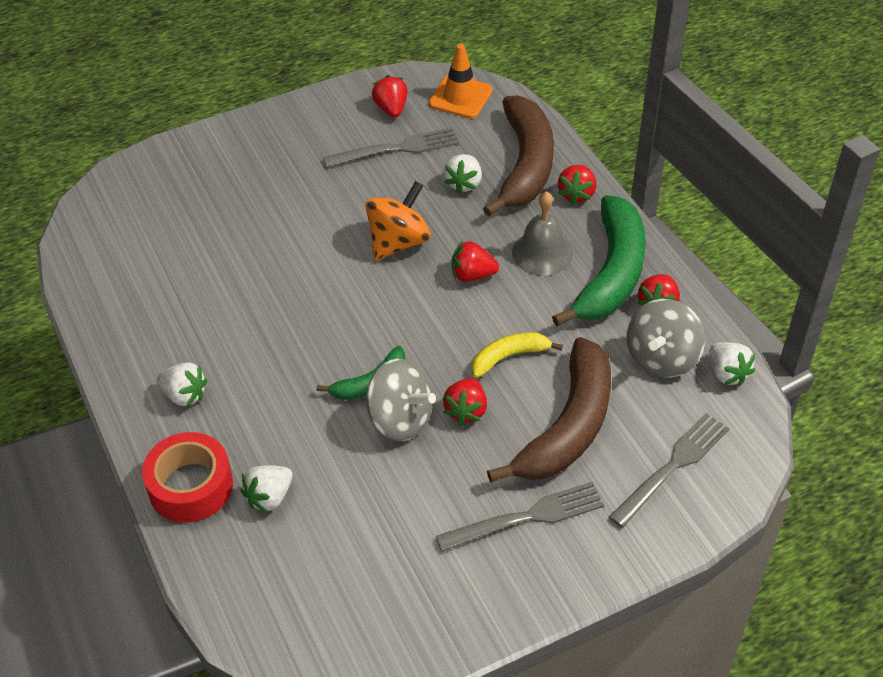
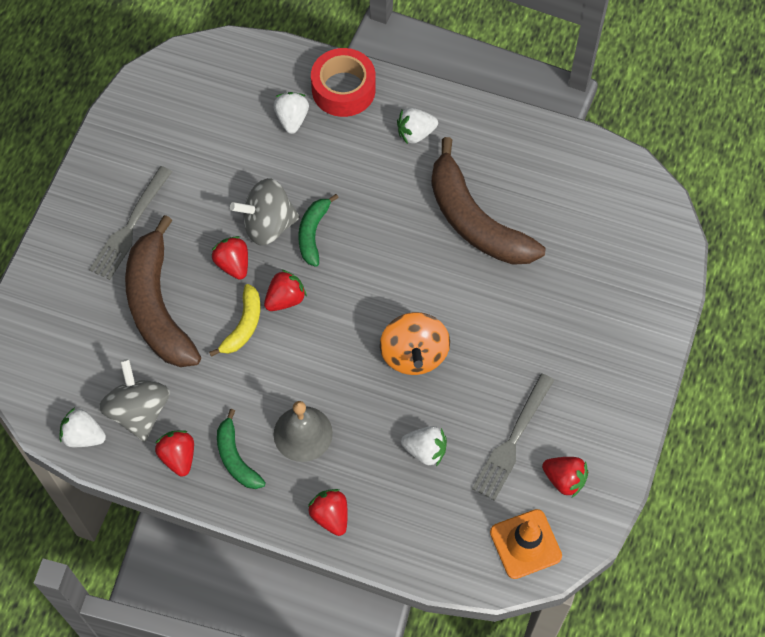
camera: 135 degrees right, 15 degrees up
(464, 183) = (425, 450): white strawberry -> white strawberry turned 135 degrees clockwise
(472, 275) = (333, 370): red strawberry -> red strawberry (285, 299)
(525, 164) = (399, 513): brown banana -> brown banana (475, 221)
(611, 273) = (236, 458): green banana -> green banana, size x0.51
(672, 467) = (67, 332): grey fork -> none

